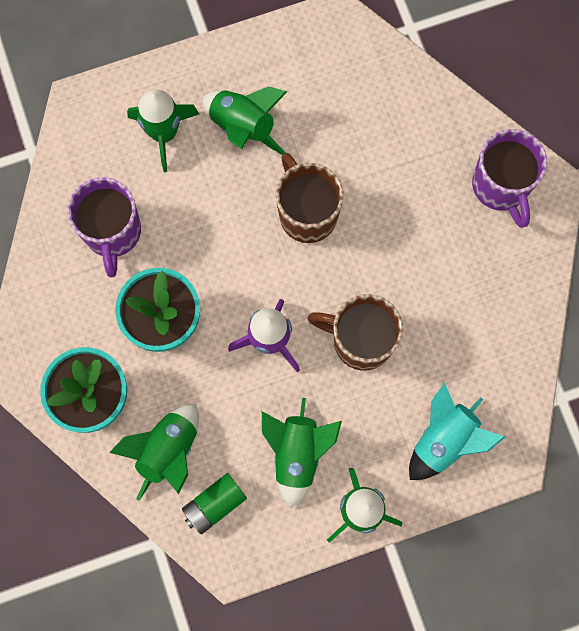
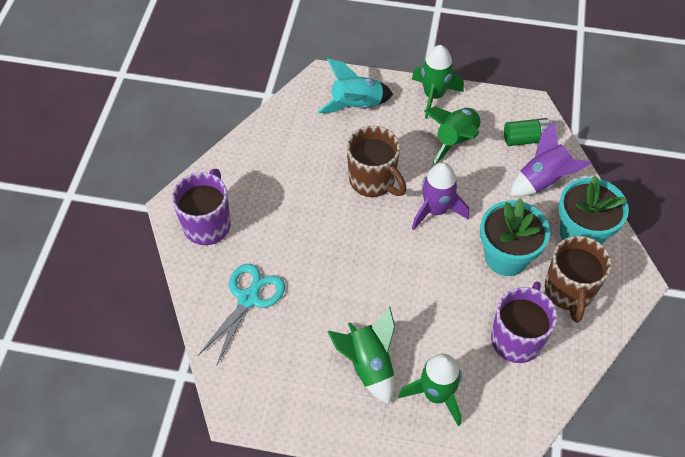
camera: 150 degrees left, 20 degrees down
(168, 451) = (542, 180): green rocket -> purple rocket
(307, 214) = (358, 276): brown mug -> brown mug (568, 291)
(400, 129) = (248, 299): none -> turquoise scissors

